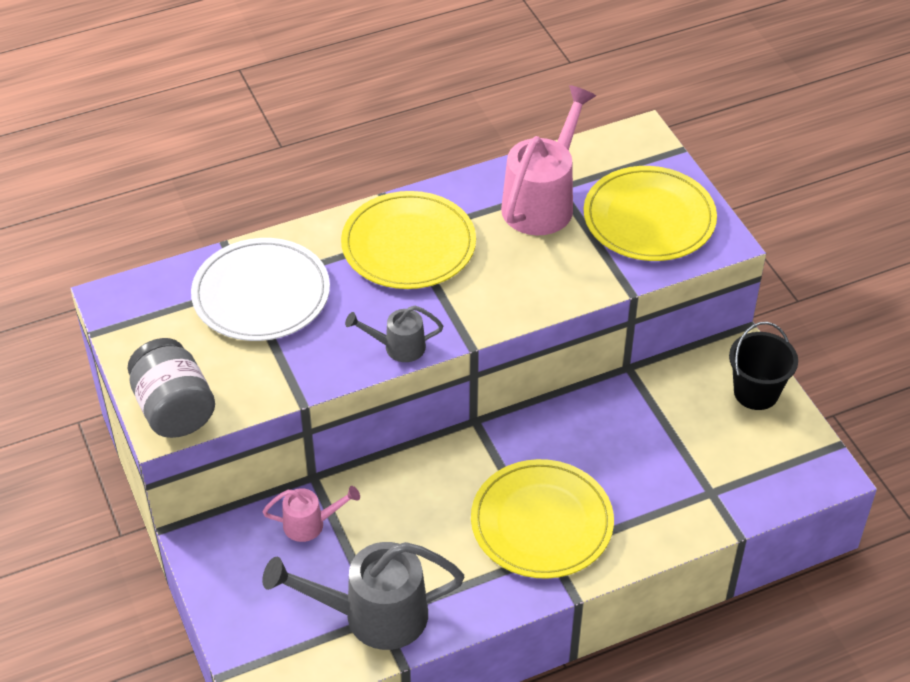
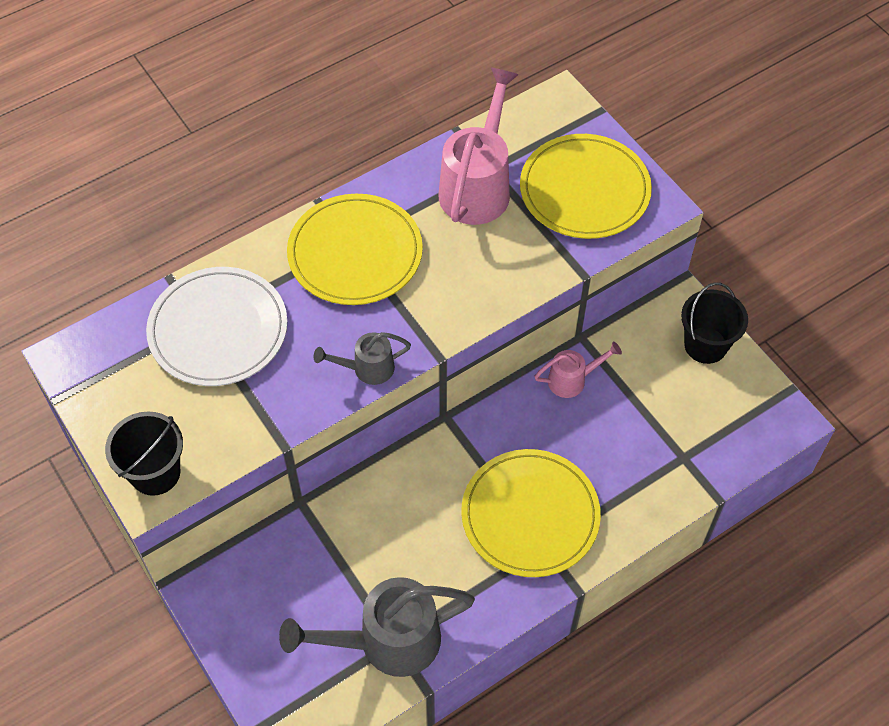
camera: 10 degrees left, 10 degrees up
(174, 409) = (155, 473): grey jar -> black bucket
(310, 524) = (307, 553): pink watering can -> pink watering can (572, 380)

